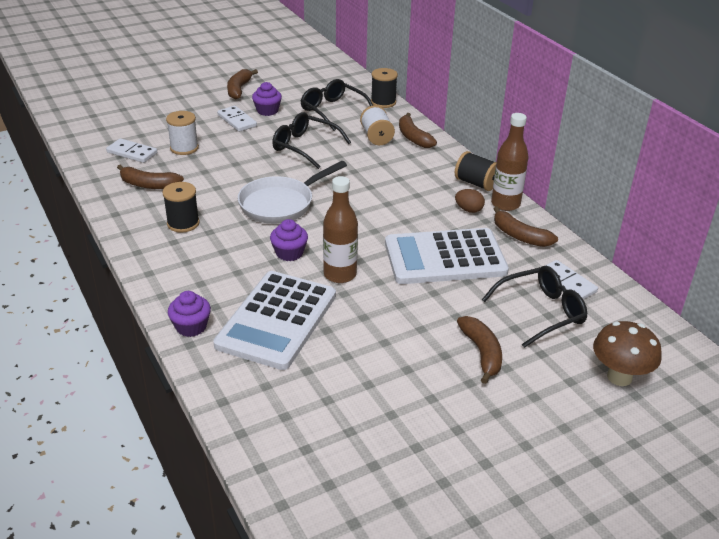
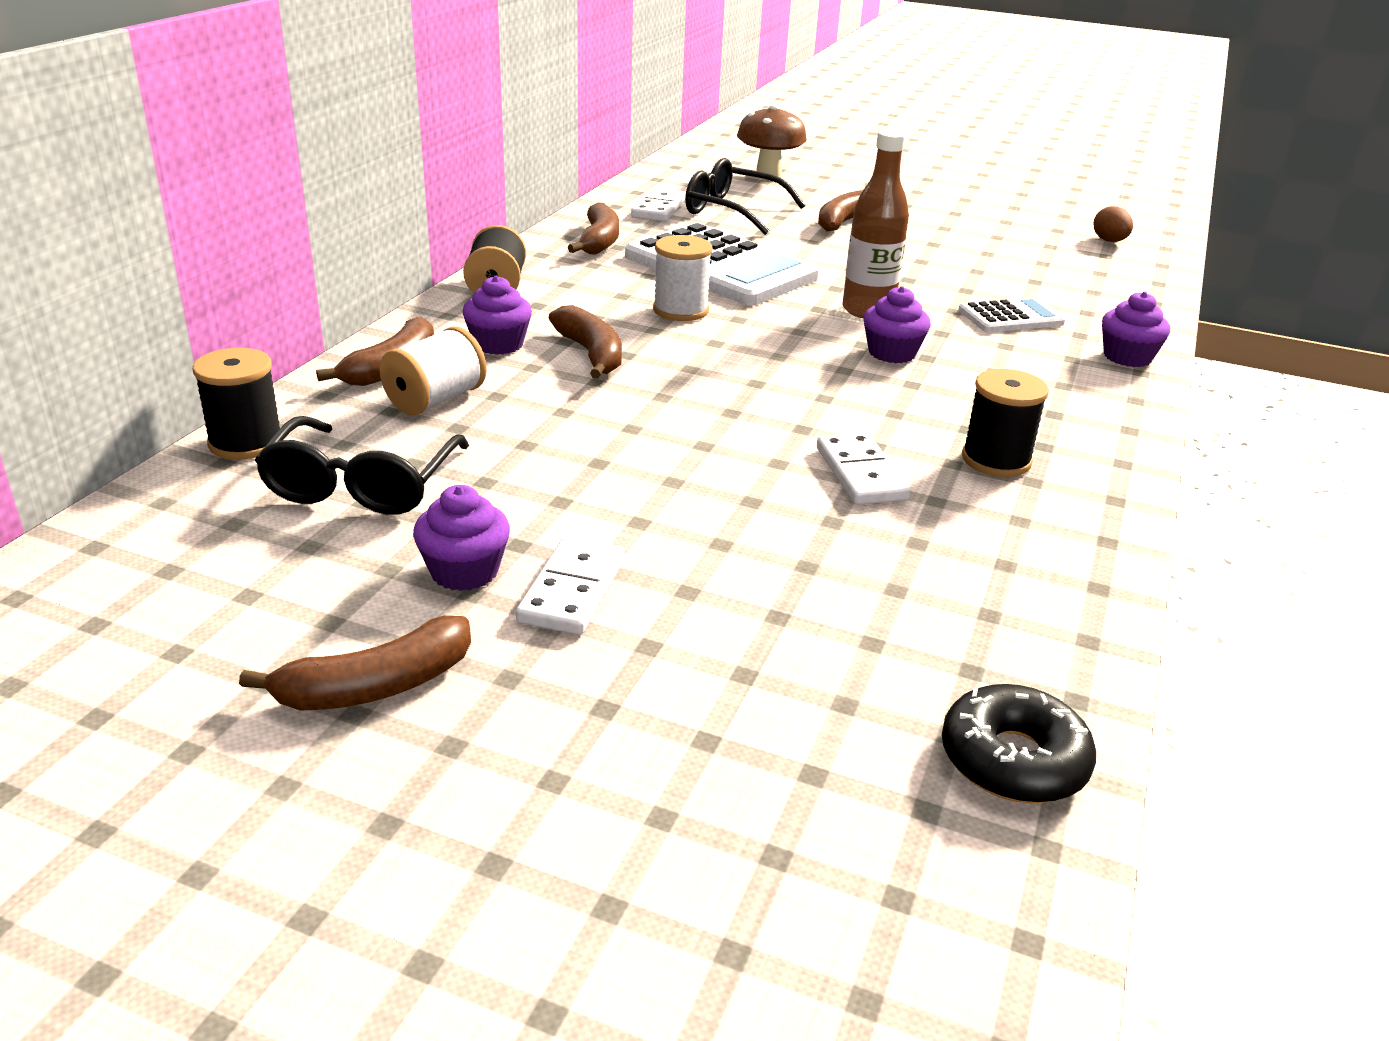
camera: 130 degrees left, 5 degrees down
(91, 144) = (1013, 760): none -> black donut
(132, 153) = (930, 659): white domino -> white domino (861, 473)
(149, 185) = (979, 558): brown banana -> brown banana (591, 354)
(184, 148) = (796, 595): white spool -> white spool (680, 310)
(277, 320) = (1010, 317): white calculator -> white calculator, size x0.50
(280, 204) = (797, 403): white pan -> none
(304, 146) = (576, 455): black glasses -> none
(411, 163) = (498, 344): none -> purple cupcake
(468, 210) = (582, 278): brown egg -> brown egg (1109, 241)
(505, 204) = (529, 261): brown bottle -> none

